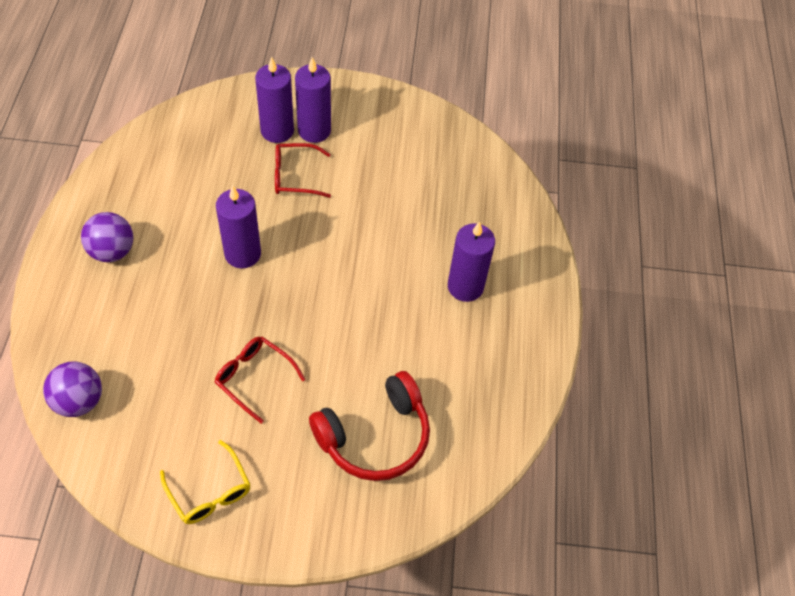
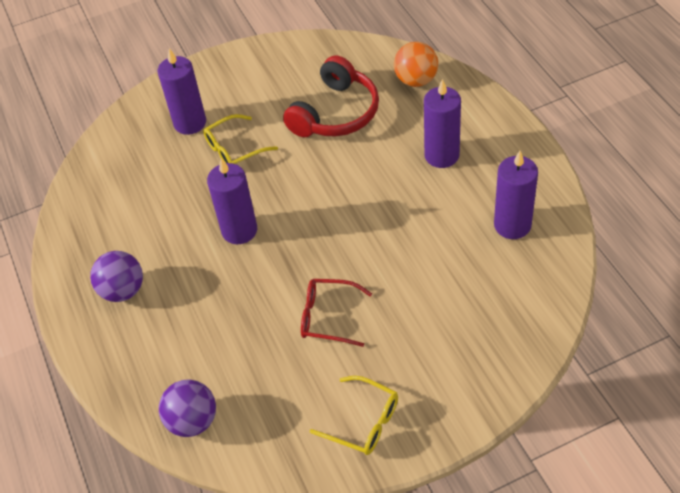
camera: 20 degrees left, 5 degrees down
(295, 176) = (234, 149): red glasses -> yellow glasses
(314, 131) = (221, 107): purple candle -> purple candle (512, 225)
(375, 436) = (462, 302): red headphones -> red headphones (335, 113)
(498, 201) = (416, 80): none -> orange ball

